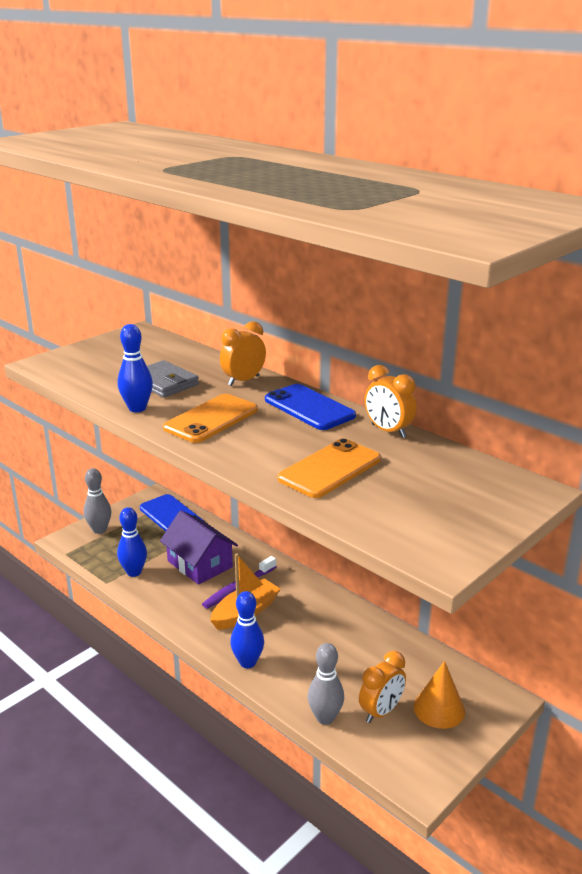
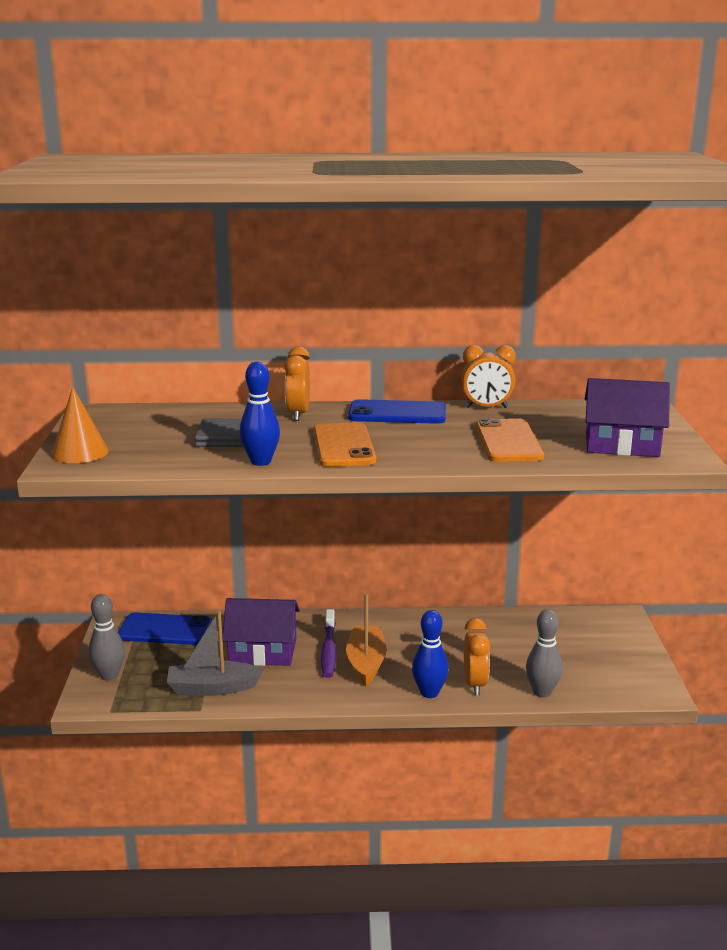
camera: 45 degrees left, 5 degrees down
(134, 572) = (212, 688): blue bowling pin -> grey boat
(381, 711) = (568, 666): orange clock -> orange clock (475, 684)
(416, 517) = (621, 444): none -> purple house
(439, 709) = (597, 643): orange cone -> orange cone (80, 452)

